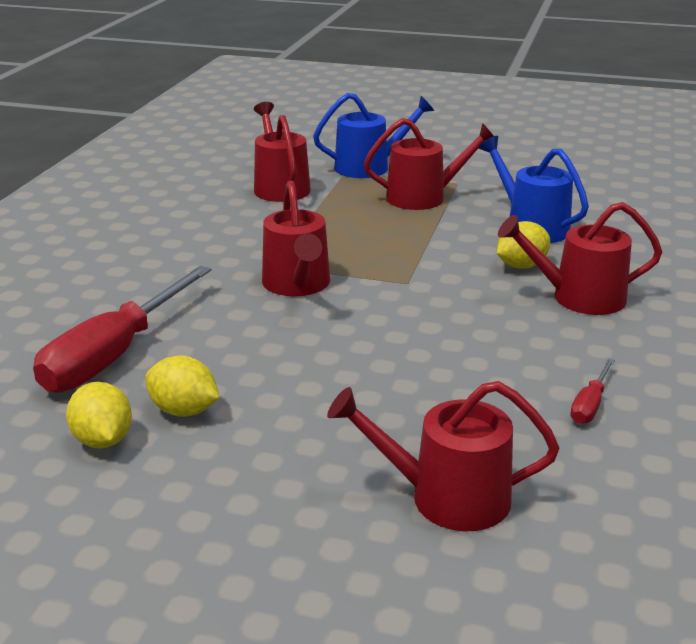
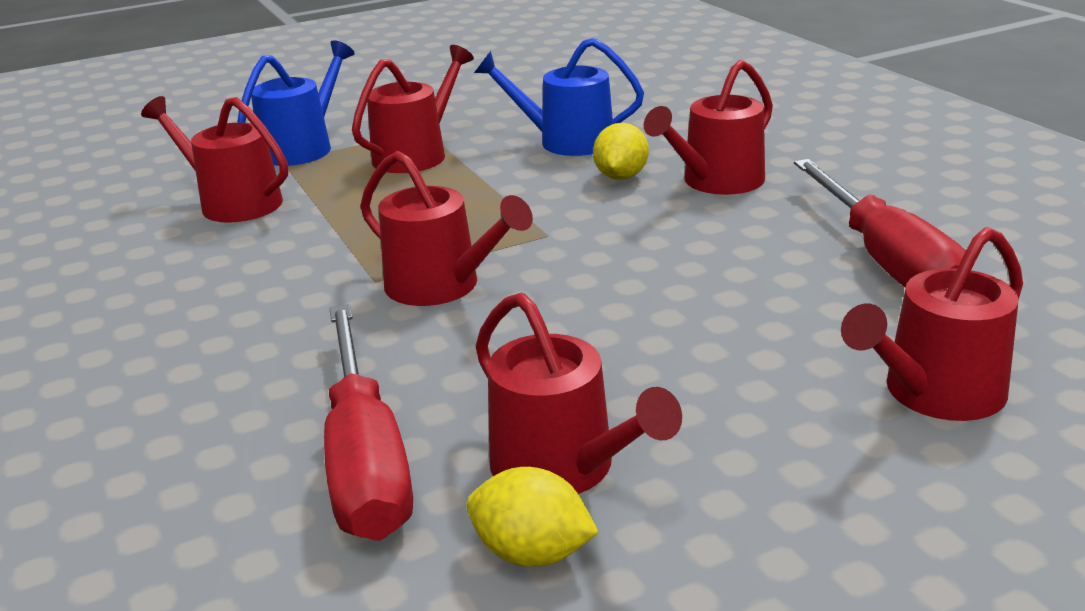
camera: 40 degrees left, 0 degrees up
(184, 411) = (562, 468): yellow lemon -> red watering can
(590, 405) = (885, 260): red screwdriver -> red screwdriver, size x2.31

